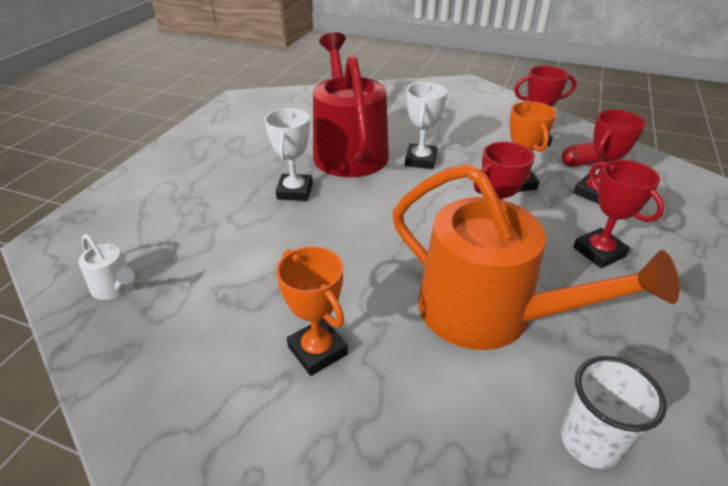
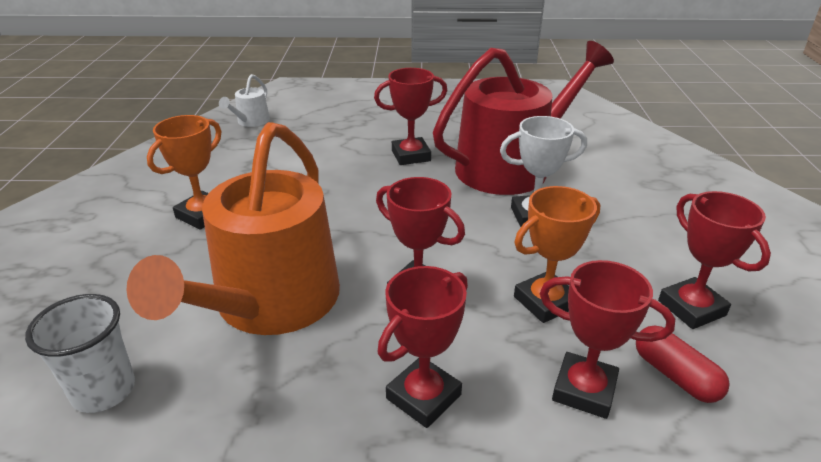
camera: 70 degrees right, 5 degrees down
(295, 191) = (411, 156): white trophy -> red trophy

